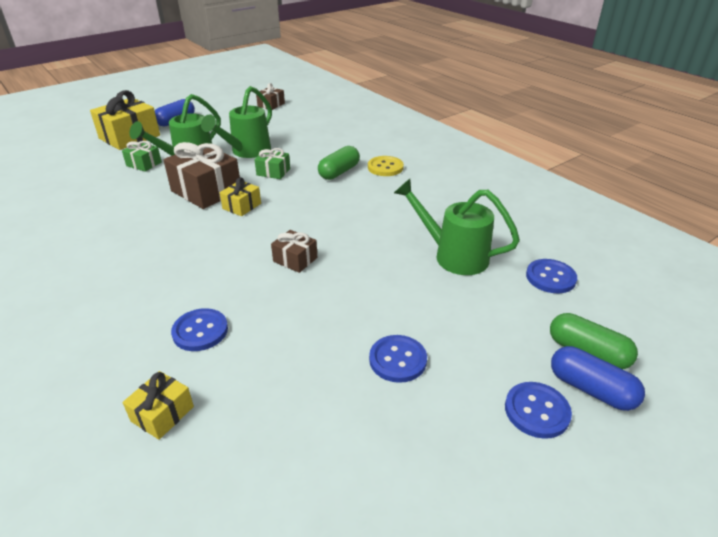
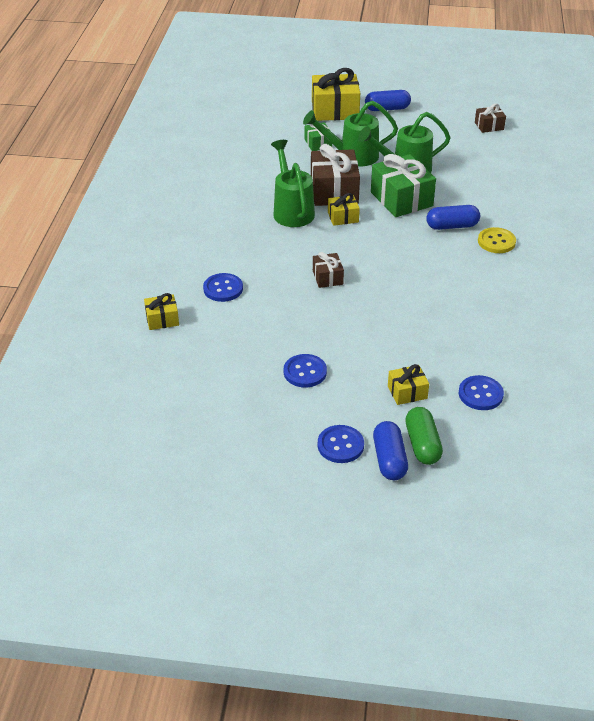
camera: 45 degrees right, 5 degrees up
(273, 172) = (401, 199): green gift -> green gift, size x1.92
(339, 172) = (452, 226): green capsule -> blue capsule
(453, 256) = (436, 338): green watering can -> green watering can (292, 210)
(503, 314) = (407, 392): none -> yellow gift

